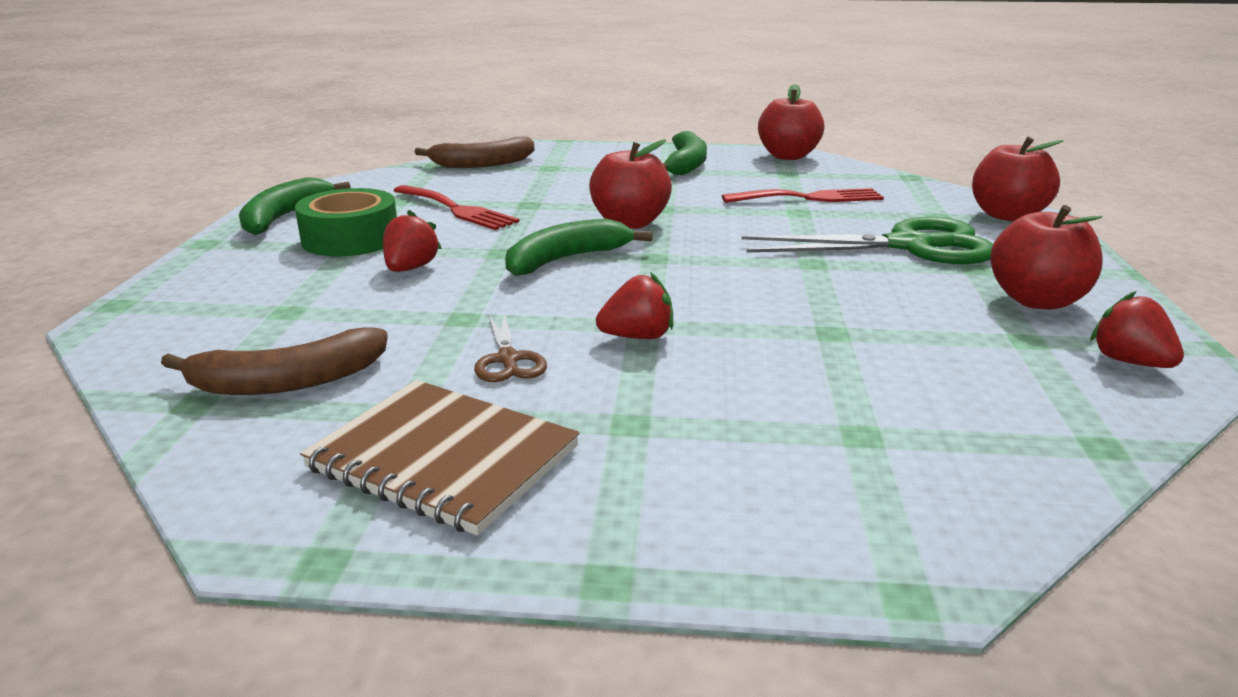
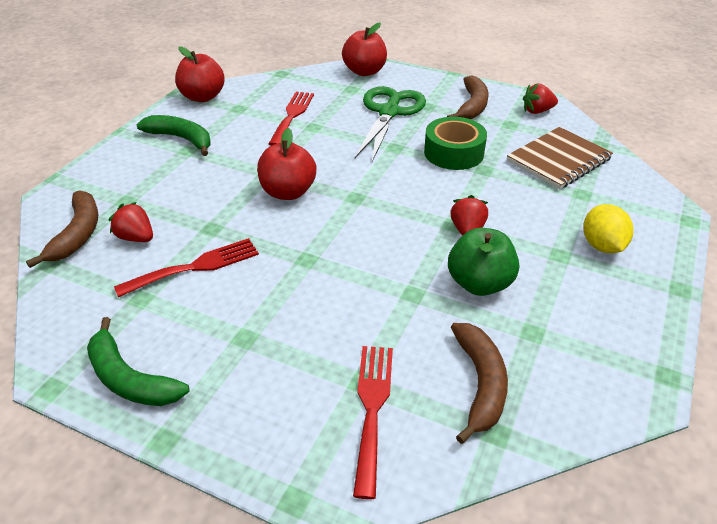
camera: 70 degrees left, 15 degrees up
(243, 321) = (372, 408): none -> red fork
(350, 239) = (224, 336): green tape -> green tape (453, 153)
(410, 268) = (313, 308): red strawberry -> red strawberry (136, 237)
(443, 458) = (583, 324): brown notebook -> brown notebook (558, 160)
(508, 359) = (479, 283): brown scissors -> green apple
(566, 259) = (338, 232): green banana -> none
(692, 467) = (602, 246): none -> yellow lemon
(1036, 300) = (472, 106): red apple -> brown banana

